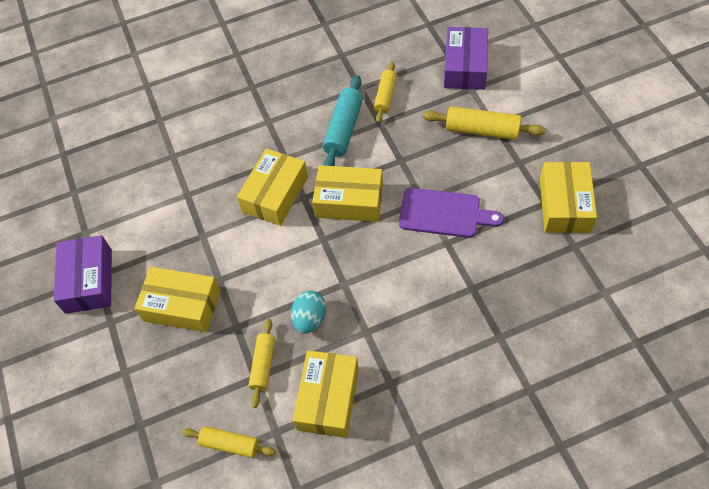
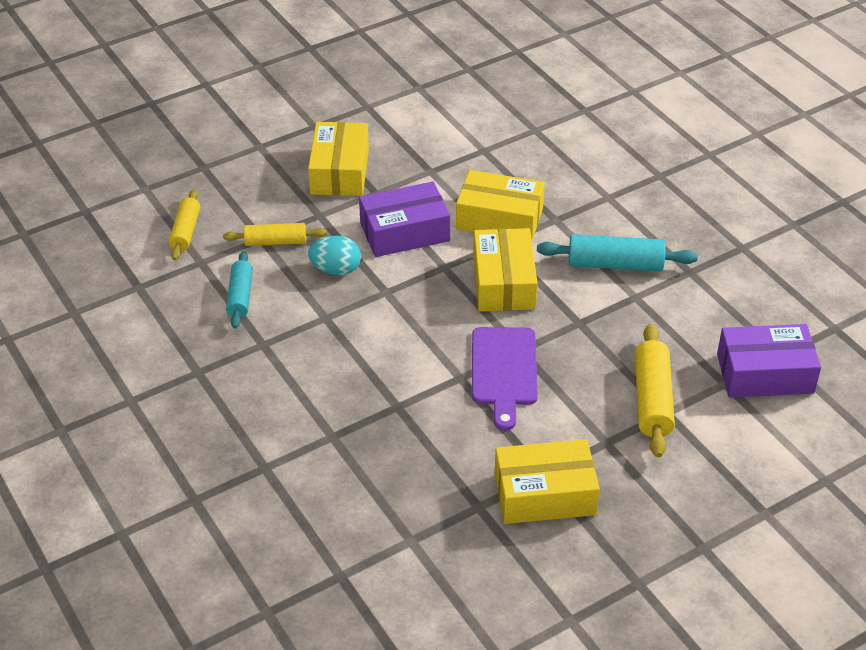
camera: 75 degrees right, 15 degrees down
(89, 281) = (360, 102): purple box -> purple box (404, 232)
(328, 399) = (240, 296): yellow box -> turquoise rolling pin
(385, 96) = (682, 297): yellow rolling pin -> none

